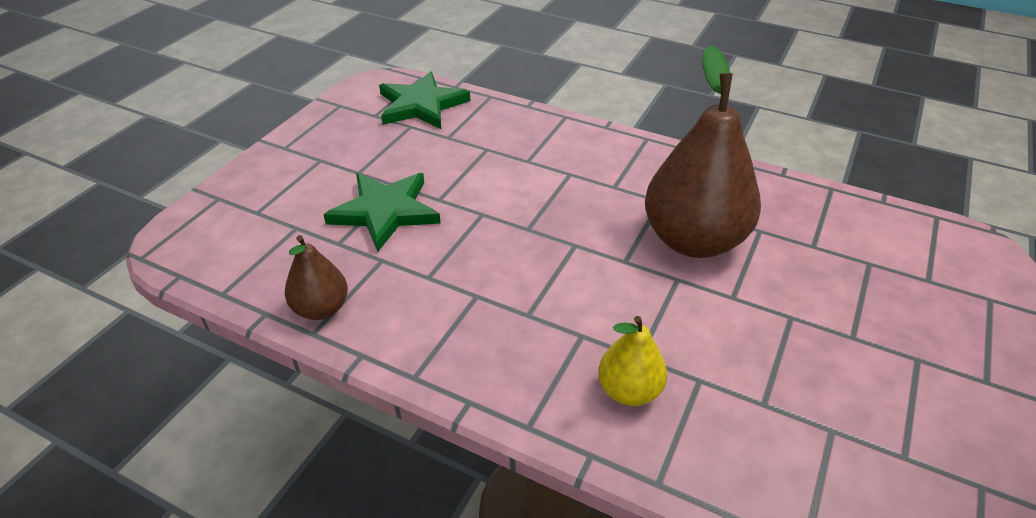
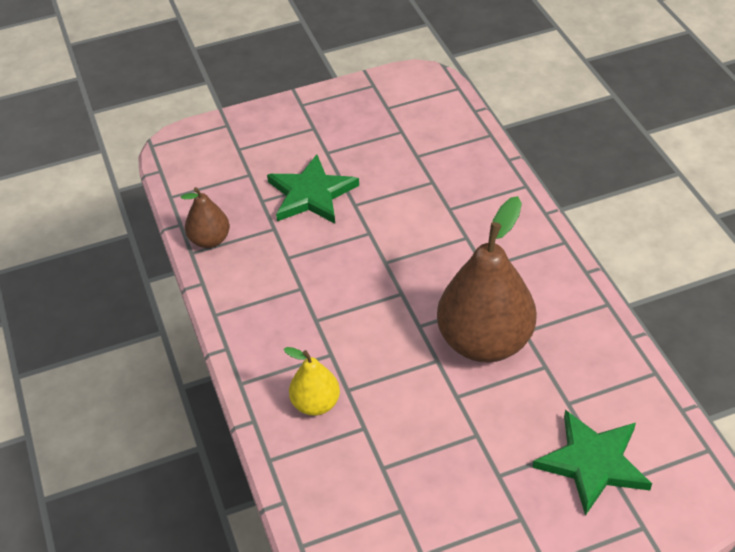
camera: 45 degrees right, 5 degrees up
(421, 105) = (429, 116): green star -> green star (593, 463)

